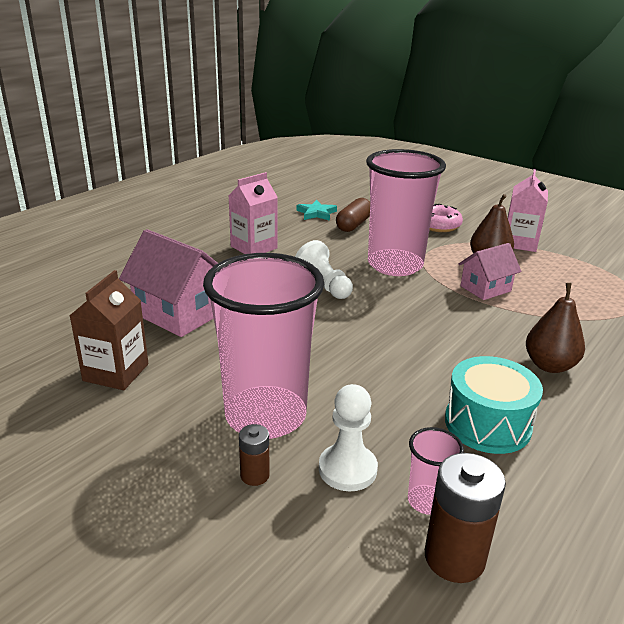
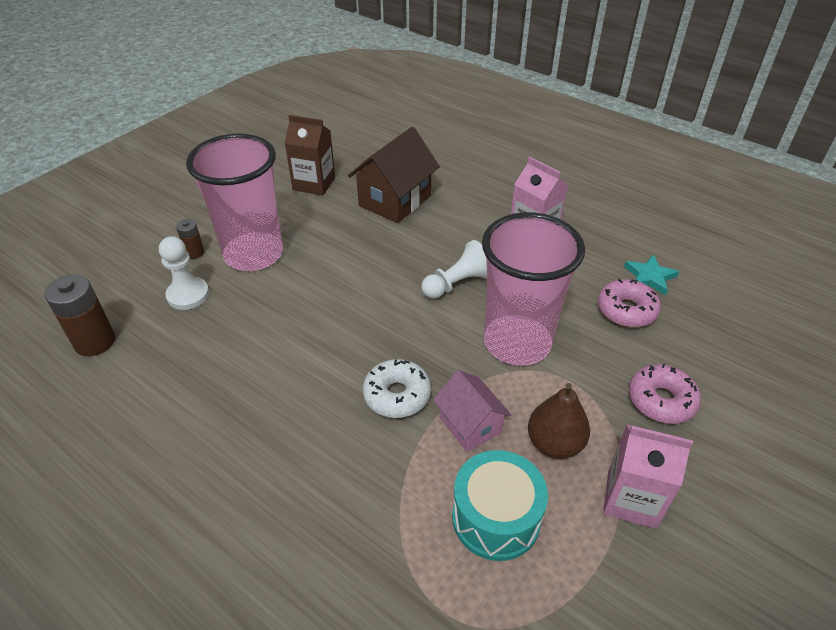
camera: 90 degrees right, 15 degrees up
(179, 313) = (395, 200): pink house -> brown house
(353, 225) = (626, 310): brown capsule -> pink donut
(427, 501) = (146, 333): pink cup -> none
(467, 318) = (397, 395): none -> white donut
(487, 424) = (218, 382): turquoise drum -> turquoise drum (496, 518)
(549, 365) = (300, 452): brown pear -> none

